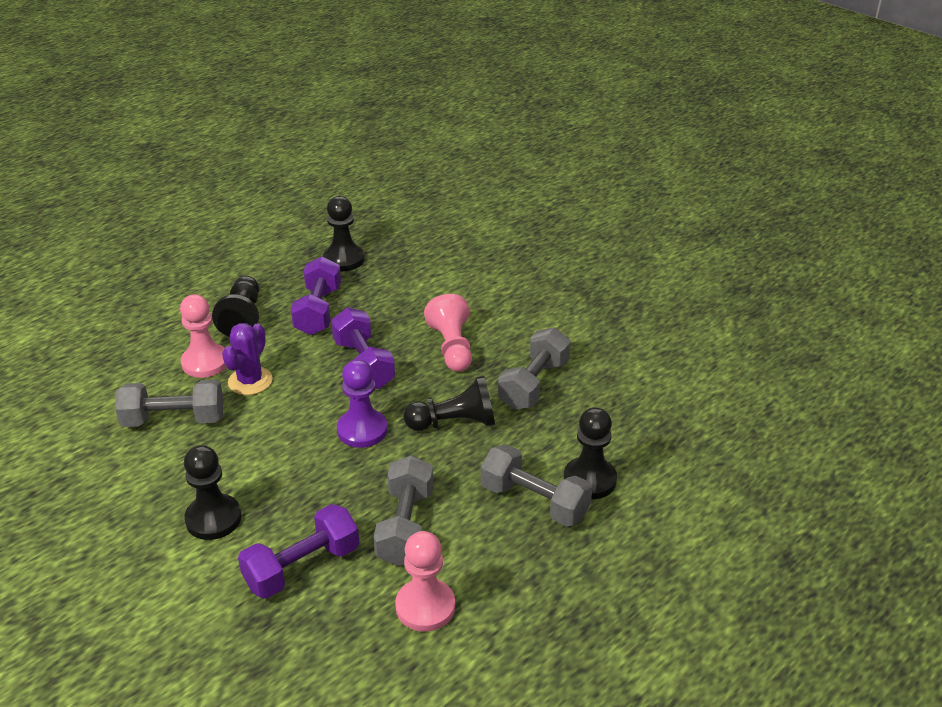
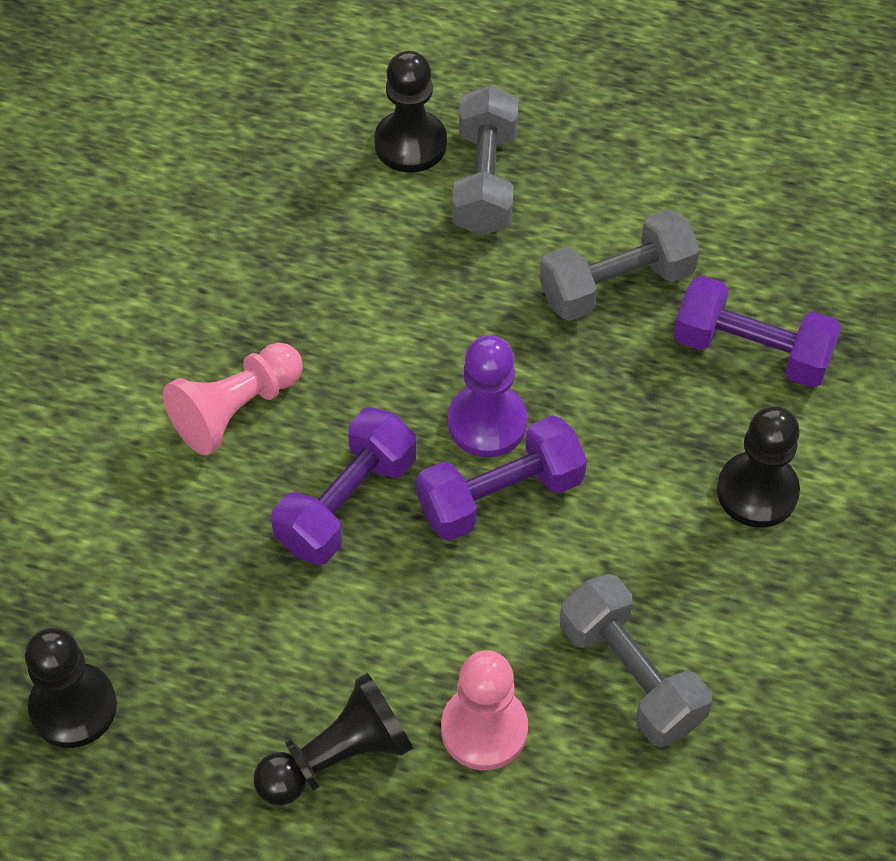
camera: 120 degrees left, 20 degrees up
(250, 381) = (483, 631): purple cactus -> none
(318, 311) = (251, 650): purple dumbbell -> purple dumbbell (500, 496)
(425, 607) = (712, 208): pink pawn -> none
(454, 423) = (401, 325): black pawn -> none
(533, 384) = (261, 273): grey dumbbell -> none

